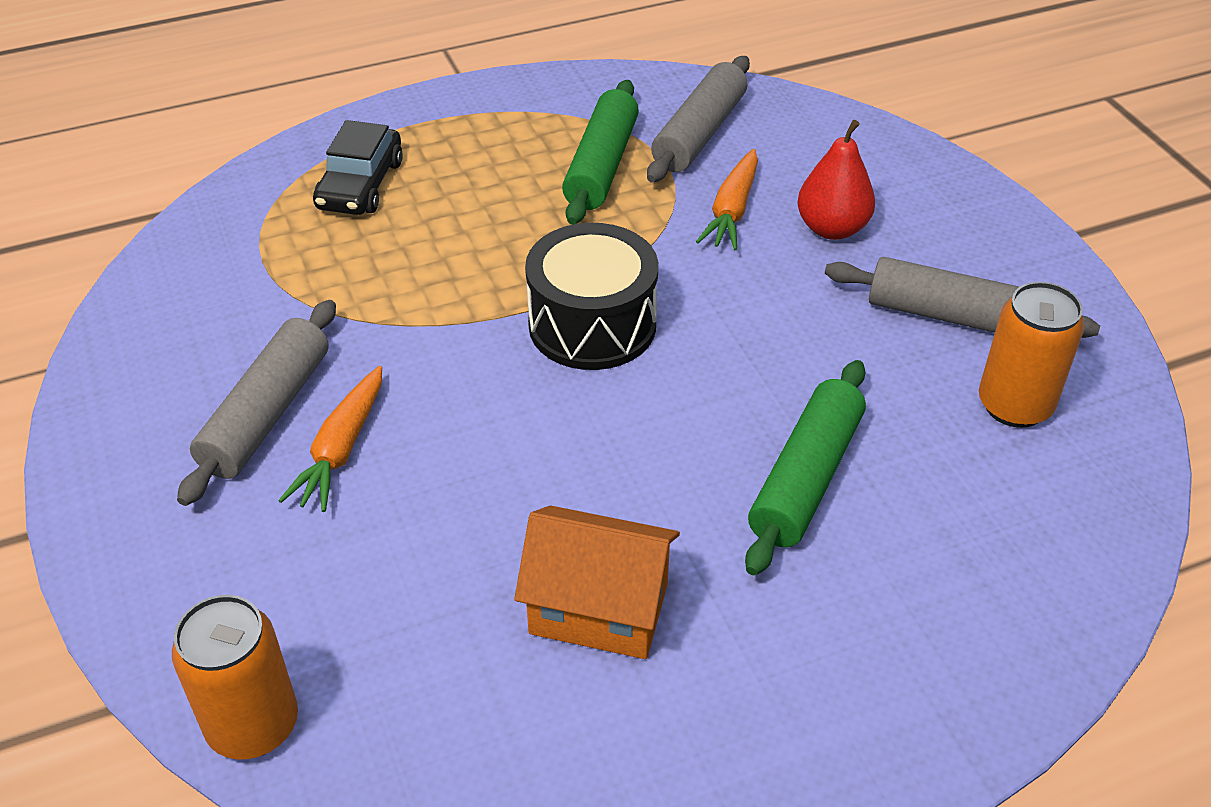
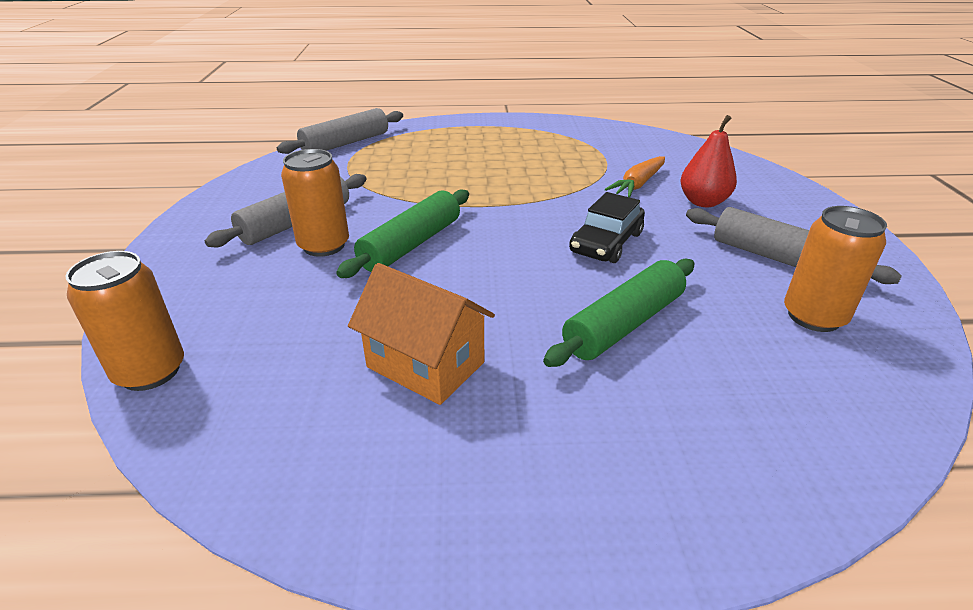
camera: 20 degrees right, 10 degrees down
(341, 449) = (324, 246): orange carrot -> orange can
(360, 185) = (423, 143): black car -> black car (606, 242)
(592, 325) = (517, 219): black drum -> none
(602, 166) = (566, 155): green rolling pin -> green rolling pin (411, 245)
(700, 133) = (634, 151): grey rolling pin -> grey rolling pin (346, 143)

